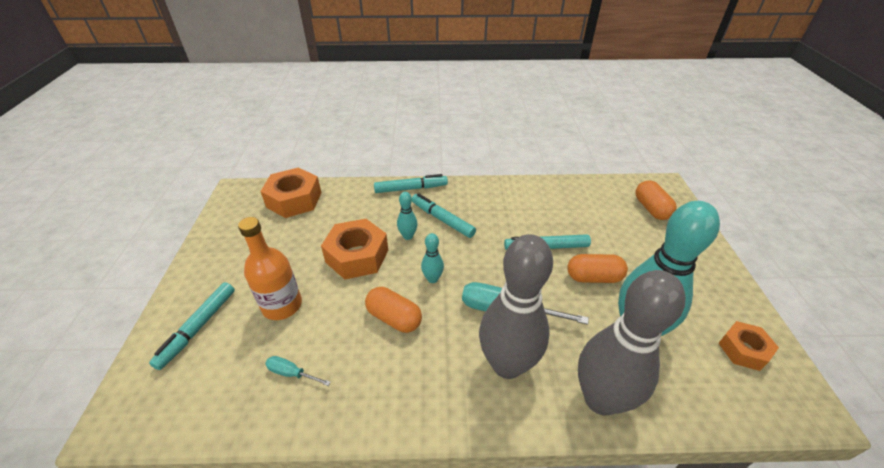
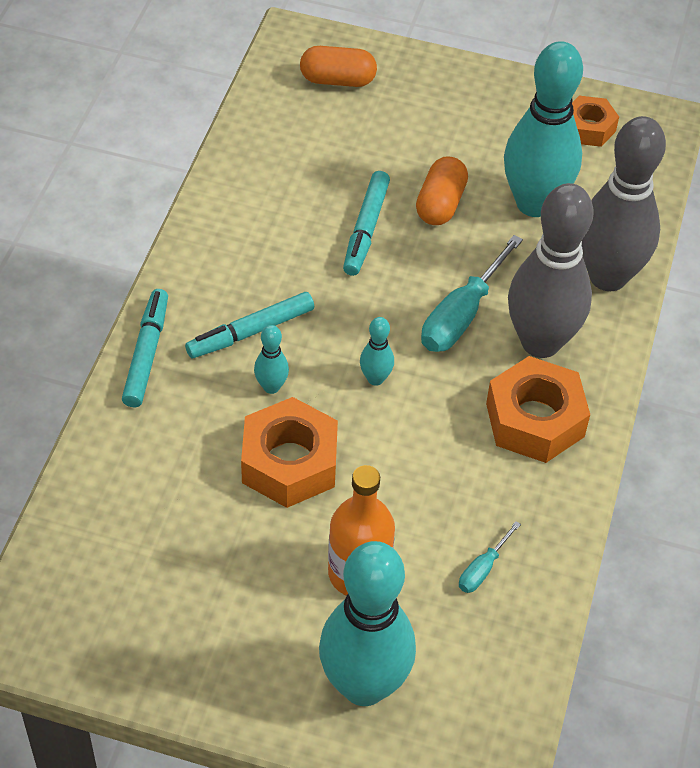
camera: 75 degrees left, 10 degrees up
(198, 328) = (364, 685): turquoise marker -> turquoise bowling pin
(294, 200) = (94, 537): orange nut -> orange nut (535, 420)
(394, 318) = (431, 440): orange capsule -> none

